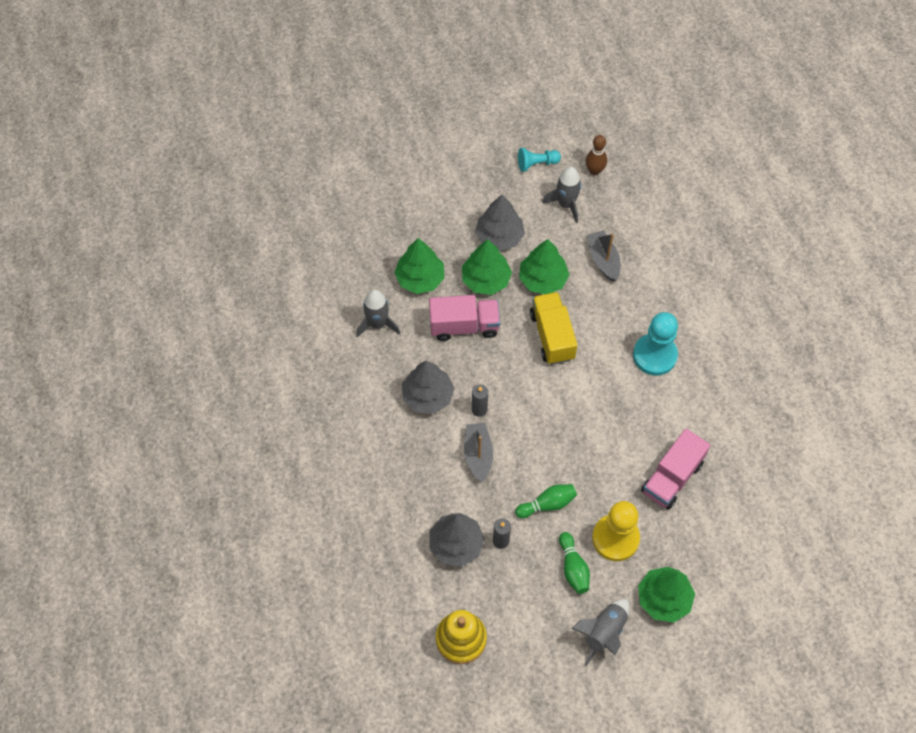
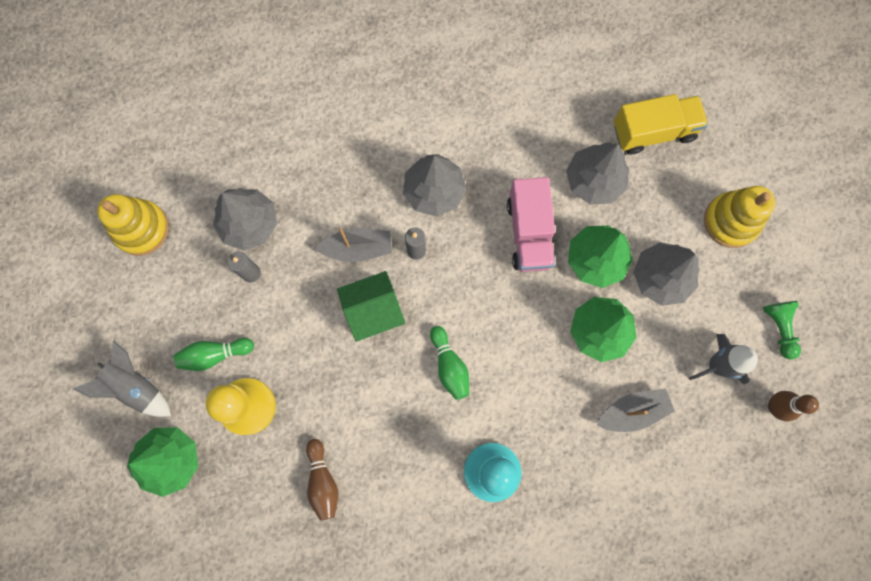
camera: 90 degrees right, 15 degrees up
(378, 324) = (529, 133): grey rocket -> none
(420, 278) = (594, 180): green tree -> grey tree
(454, 188) = (731, 221): none -> yellow stacking toy
(531, 442) = (373, 311): none -> green house
(536, 164) = (779, 328): turquoise pawn -> green pawn
(547, 504) = (293, 327): green bowling pin -> green bowling pin (449, 366)
(552, 336) = (517, 340): yellow truck -> yellow truck (653, 132)
(672, 477) = (322, 481): pink truck -> brown bowling pin

